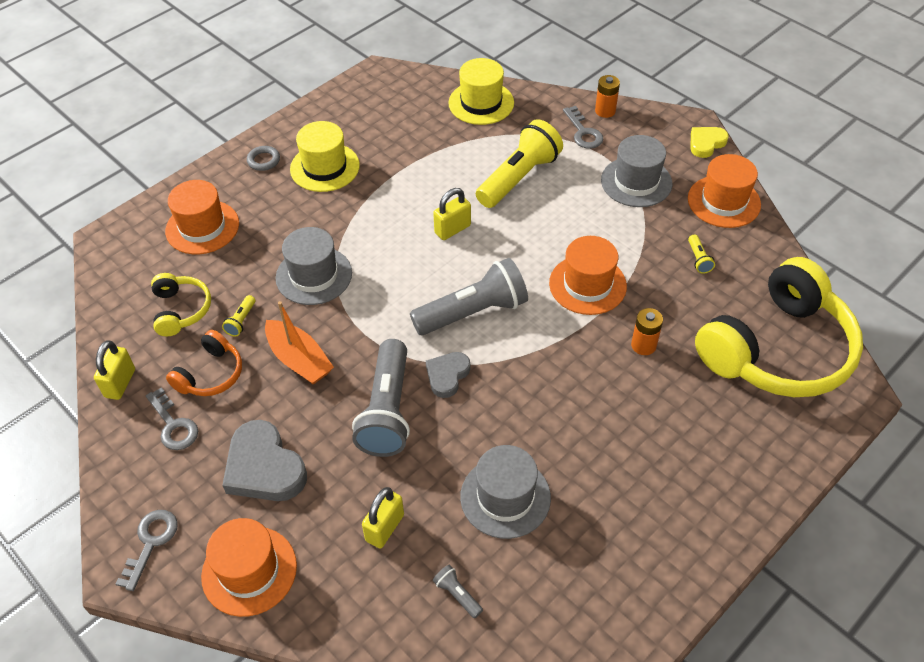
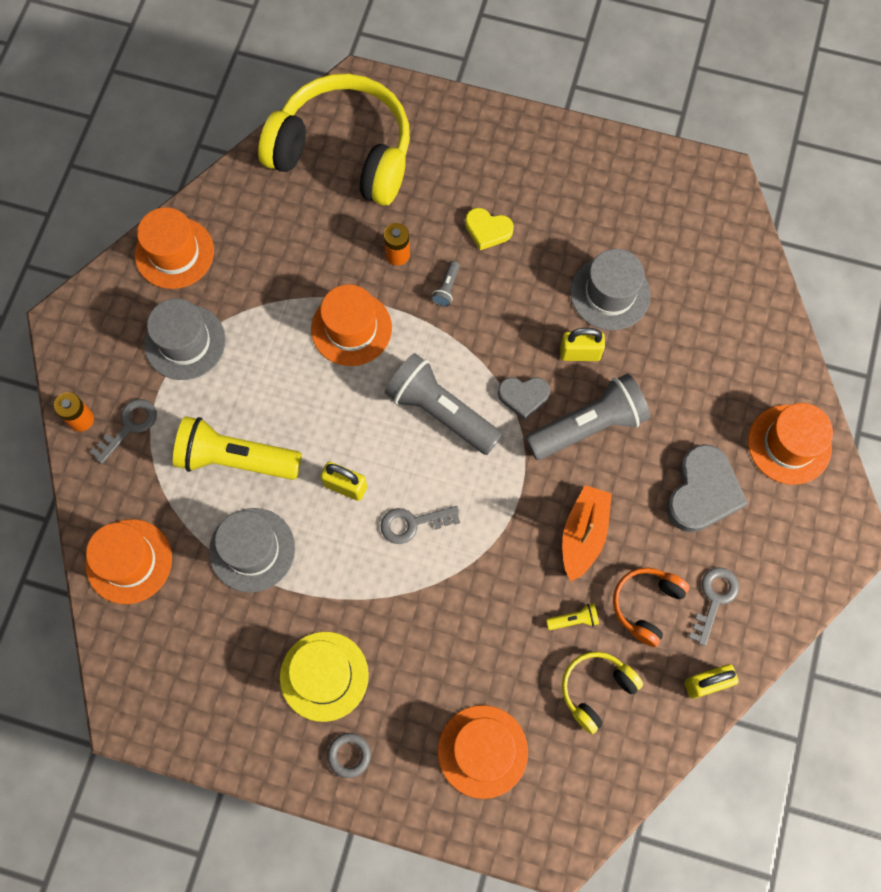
camera: 120 degrees left, 20 degrees up
(150, 543) = (820, 536): grey key -> grey key (413, 523)
(210, 374) = (646, 605): orange headphones -> orange headphones turned 60 degrees counterclockwise
(314, 275) = (480, 586): grey hat -> grey hat (252, 550)
(385, 528) = (691, 366): yellow padlock -> yellow padlock (580, 353)
(457, 594) = (708, 287): grey flashlight -> grey flashlight (447, 288)
(481, 103) = (129, 561): yellow hat -> orange hat
(698, 259) = (267, 248): yellow flashlight -> none
(706, 143) = (90, 298): yellow heart -> yellow heart (487, 230)

